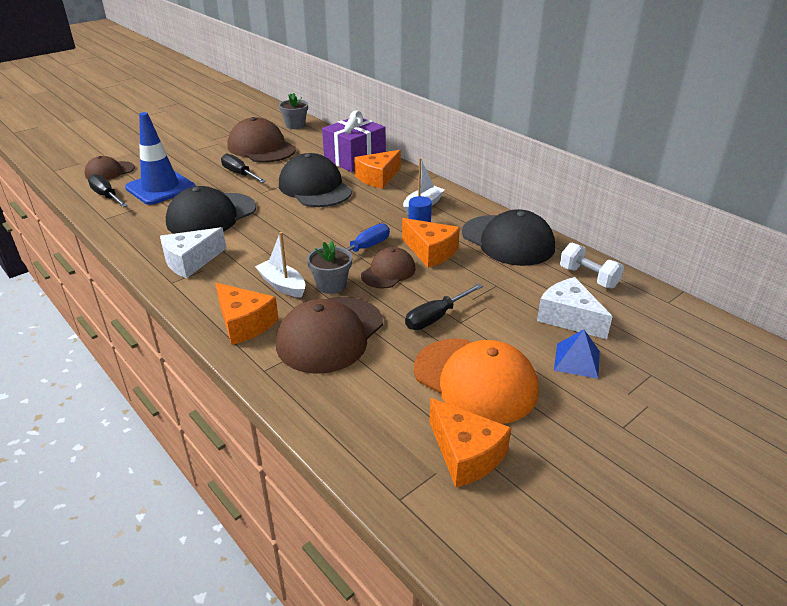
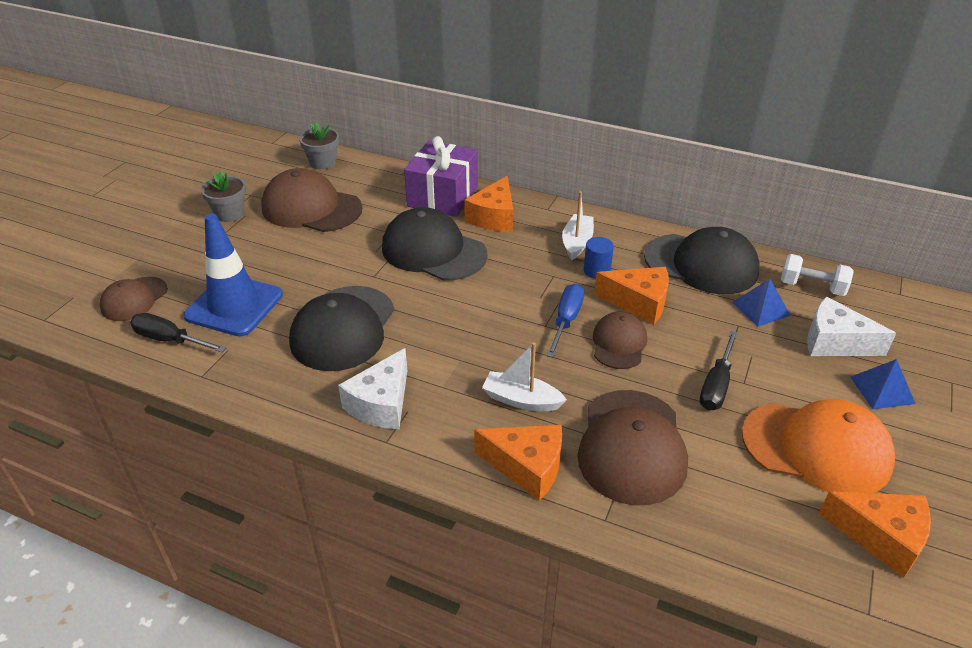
camera: 25 degrees left, 5 degrees up
(239, 174) = (320, 255): black screwdriver -> none
(331, 285) = (575, 381): grey flower pot -> grey flower pot (230, 214)
(527, 280) = (761, 308): none -> blue pyramid

